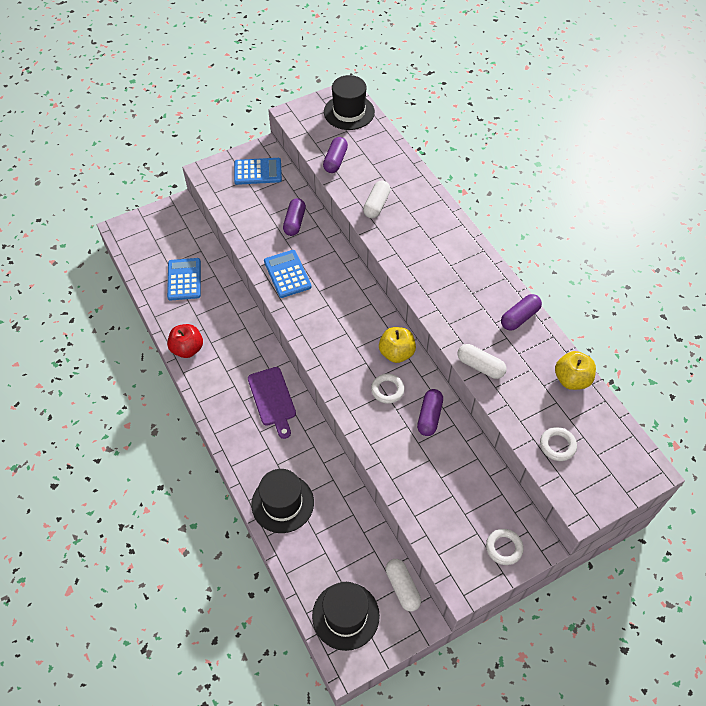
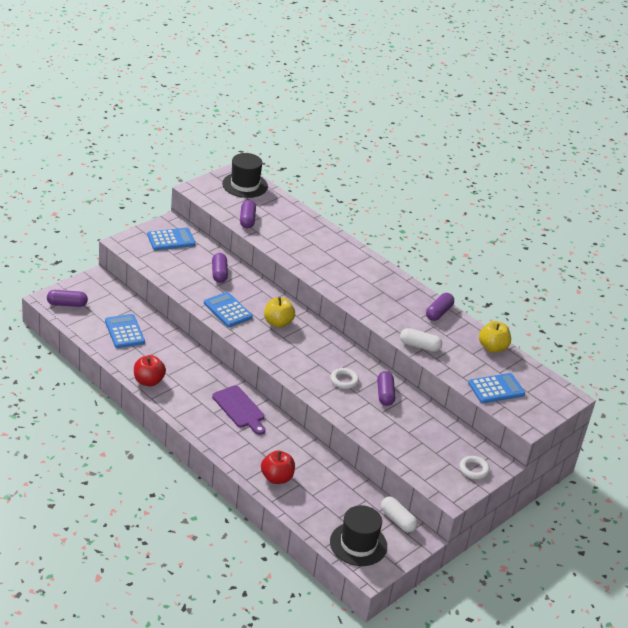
camera: 20 degrees left, 20 degrees down
(138, 237) = (67, 304): none -> purple capsule
(282, 503) = (277, 478): black hat -> red apple
(376, 205) = (294, 248): white capsule -> none
(396, 353) = (342, 355): yellow apple -> yellow apple (278, 323)
(557, 445) = (496, 389): white ring -> blue calculator

